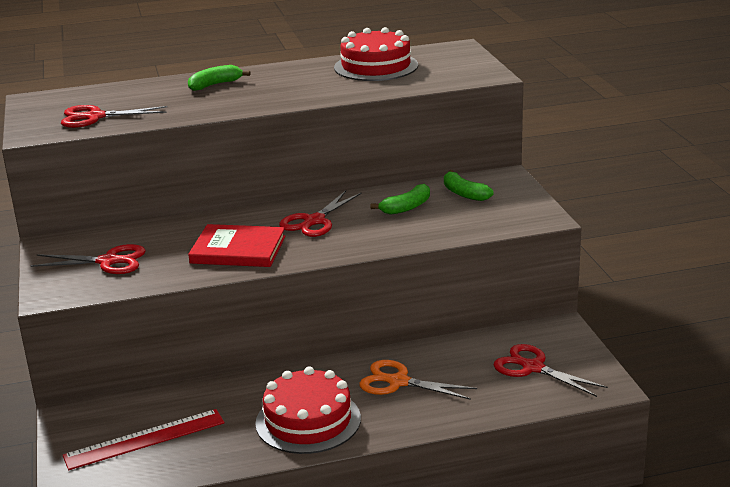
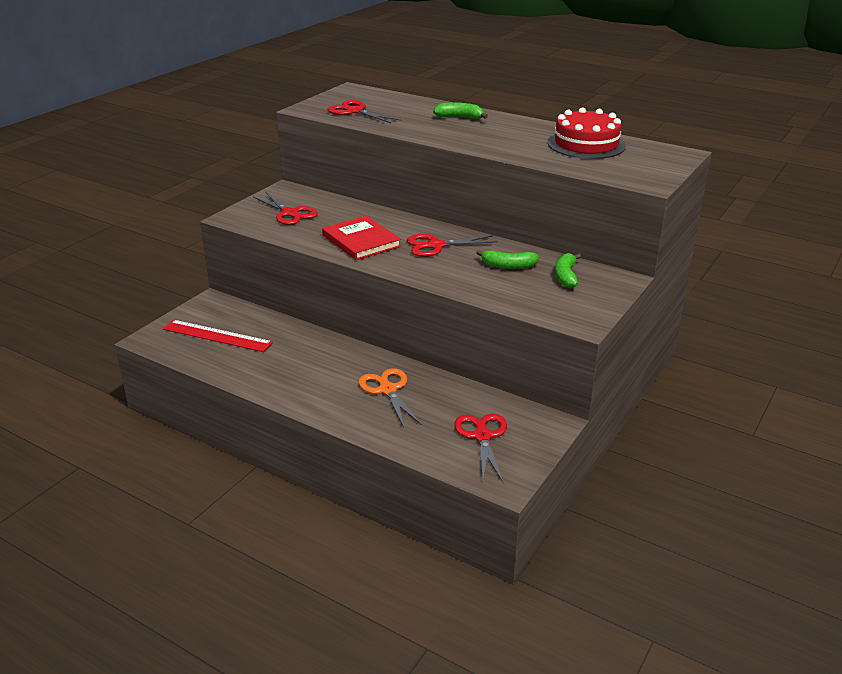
camera: 45 degrees right, 5 degrees up
(308, 421) = (302, 379): red cake -> none

